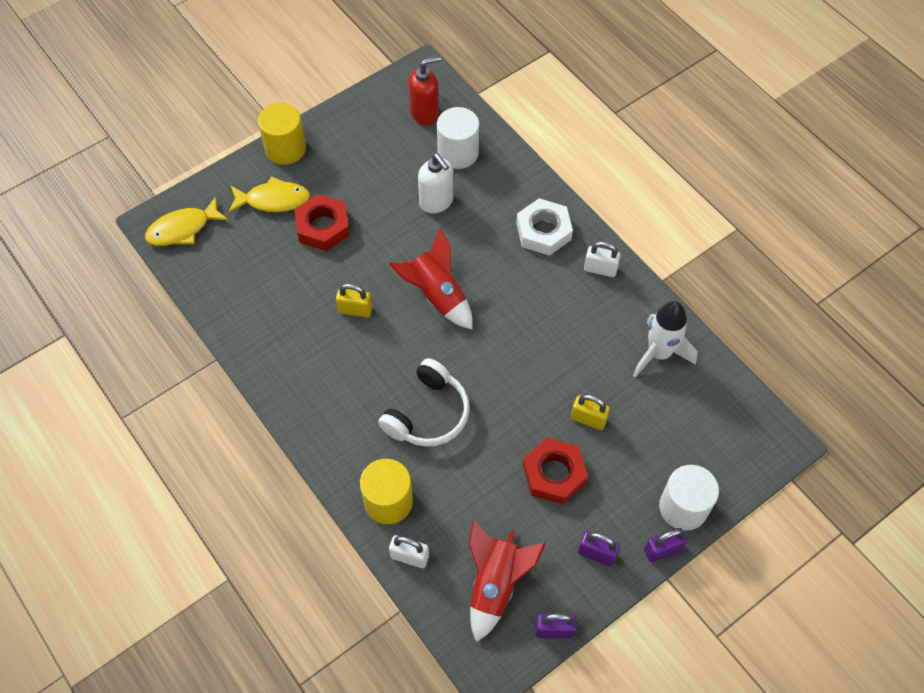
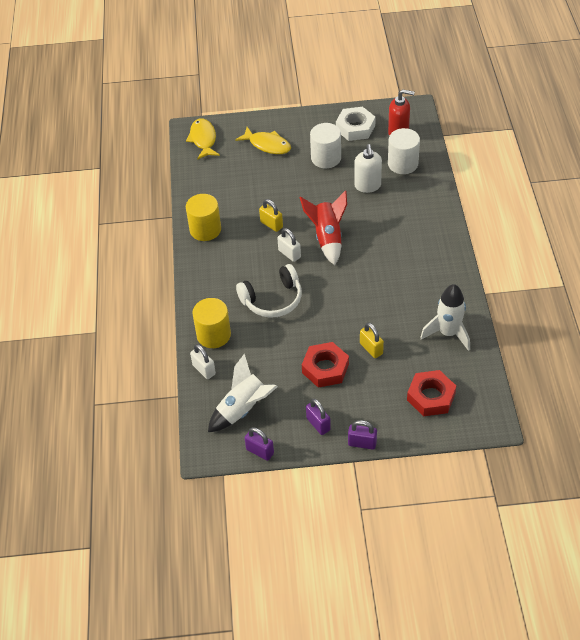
camera: 35 degrees right, 10 degrees down
(183, 229) = (203, 139): yellow fish -> yellow fish turned 75 degrees clockwise
(285, 148) = (295, 119): yellow cylinder -> yellow cylinder (205, 229)
(323, 227) = (286, 171): red nut -> red nut (431, 397)
(495, 584) = (243, 409): red rocket -> white rocket
(543, 231) = (424, 231): white nut -> white nut (355, 128)
(600, 269) = (446, 268): white padlock -> white padlock (289, 254)
(683, 507) = (394, 426): white cylinder -> white cylinder (326, 158)

